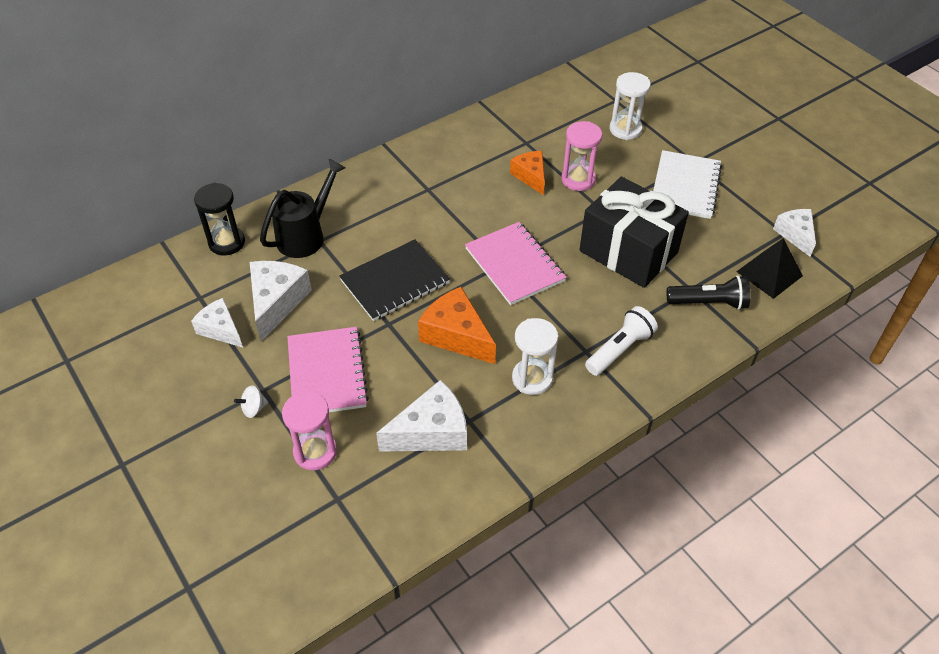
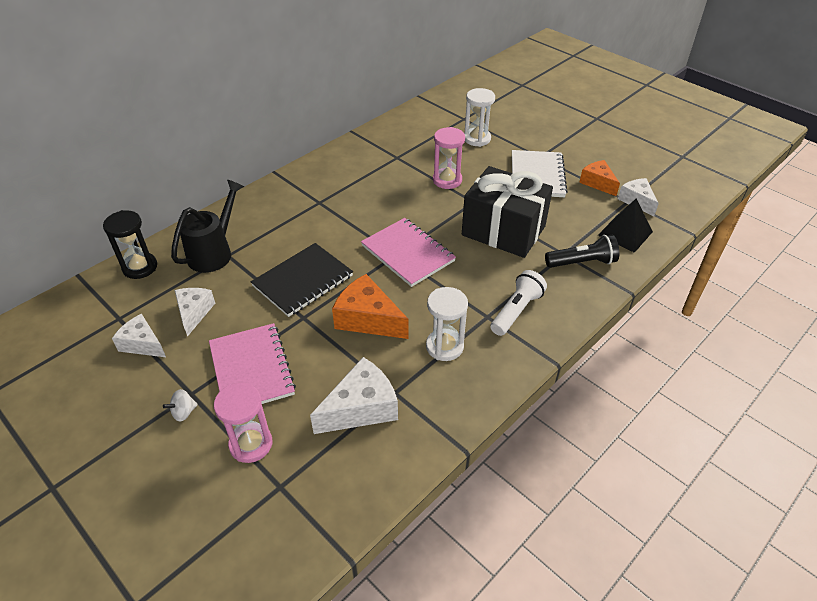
camera: 10 degrees left, 5 degrees down
(277, 302) = (194, 312): white cheese -> white cheese, size x0.65
(530, 176) = (406, 182): orange cheese -> orange cheese (597, 183)

